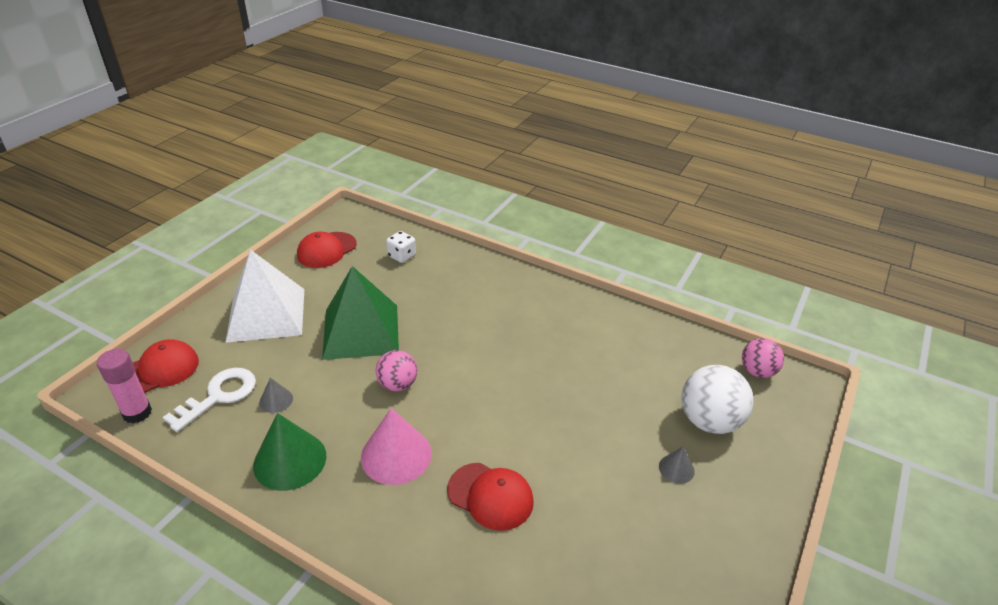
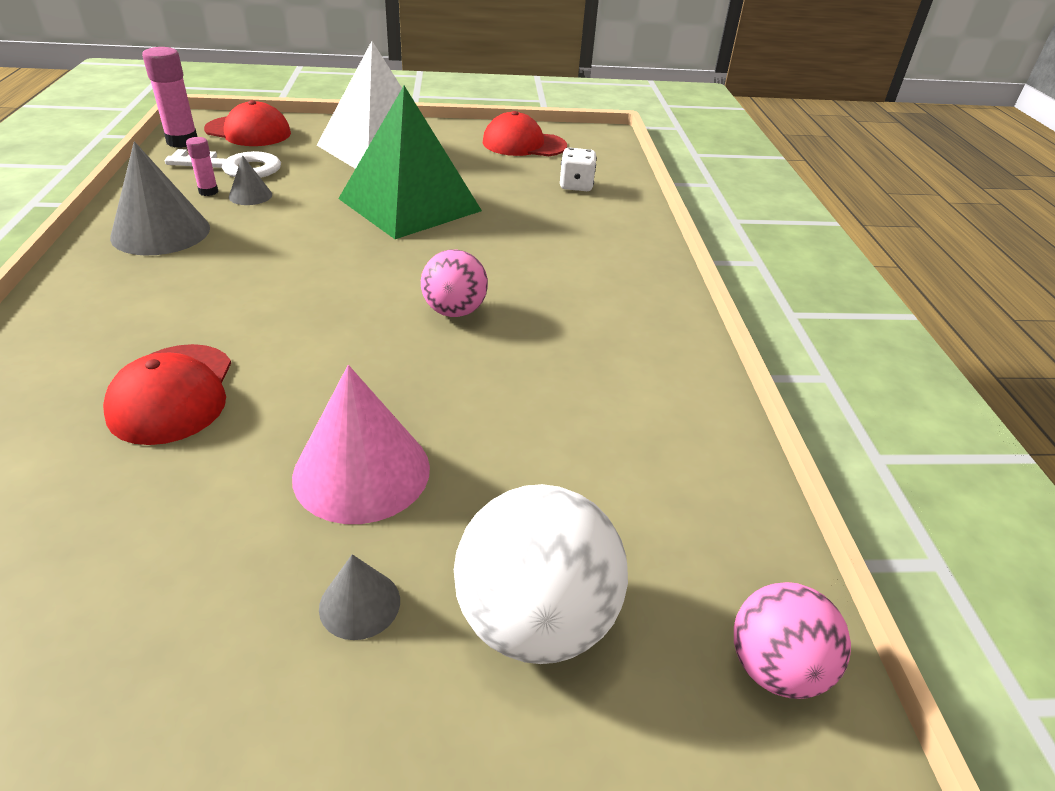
camera: 55 degrees right, 0 degrees up
(248, 420) = (208, 192): none -> pink glue stick
(290, 460) = (161, 232): green cone -> grey cone
(396, 455) = (210, 294): pink cone -> pink cone (361, 471)
(397, 385) = (338, 256): pink ball -> pink ball (454, 311)

